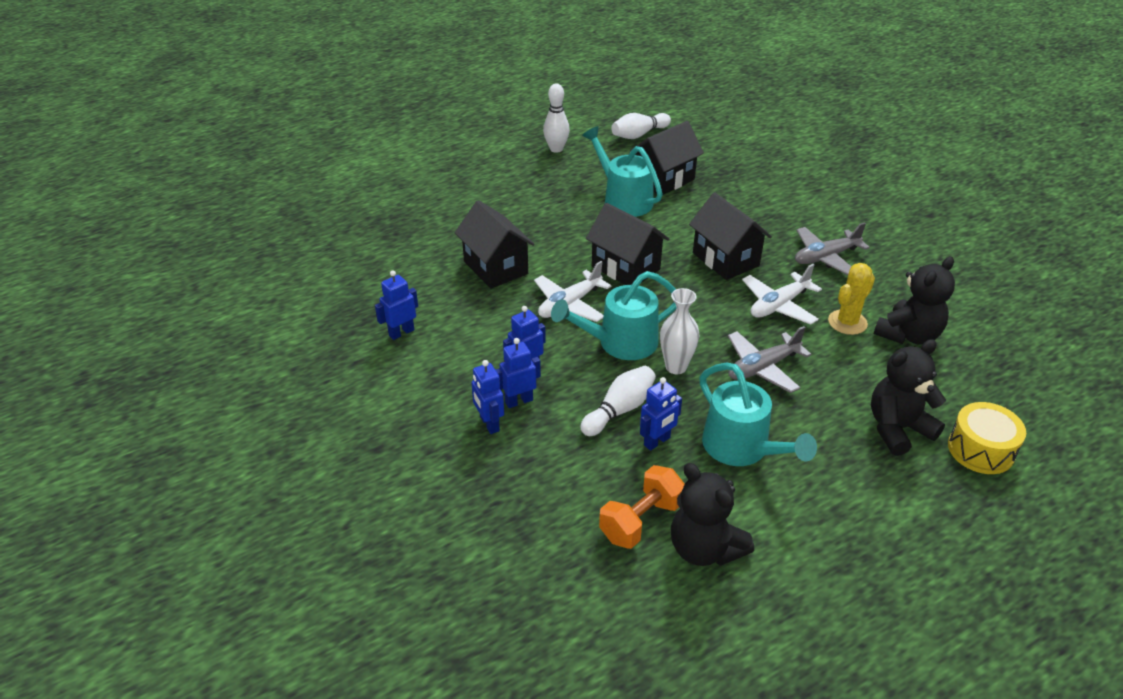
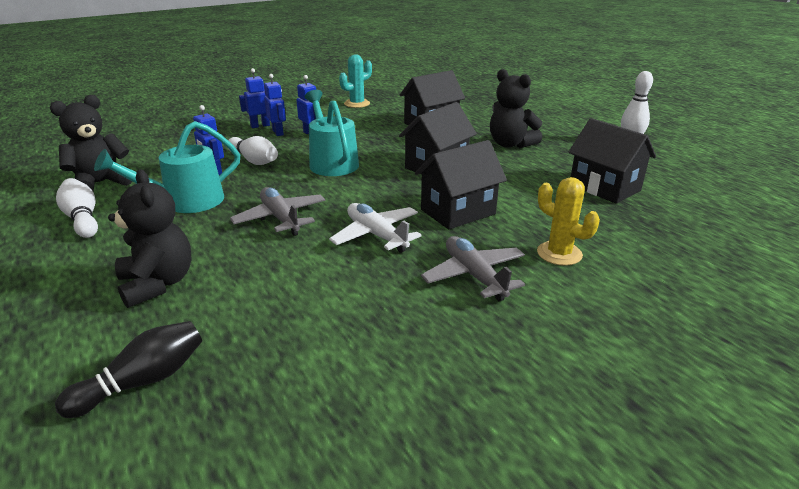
camera: 90 degrees right, 10 degrees down
(401, 332) = (357, 104): blue robot -> turquoise cactus
(570, 304) = (384, 146): white plane -> none
(623, 199) = (553, 168): turquoise watering can -> none
(639, 134) = (697, 178): white bowling pin -> white bowling pin (82, 219)
(641, 521) = (143, 165): orange dumbbell -> none
(676, 367) = (295, 181): white vase -> none
(847, 322) = (341, 275): yellow cactus -> yellow cactus (559, 253)
(908, 335) = (308, 319): black teddy bear -> black teddy bear (510, 144)
(980, 450) = (88, 339): yellow drum -> none
(1006, 405) = (143, 381): none -> black bowling pin

